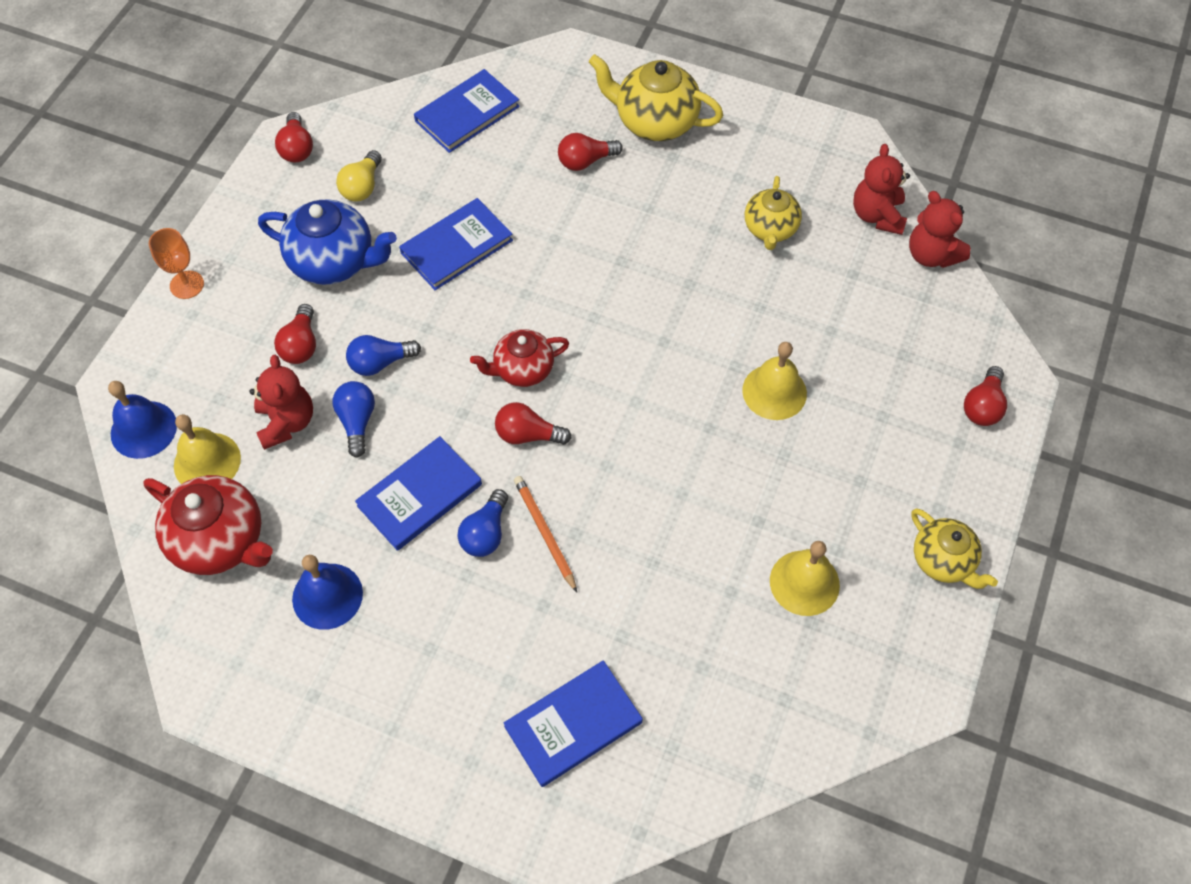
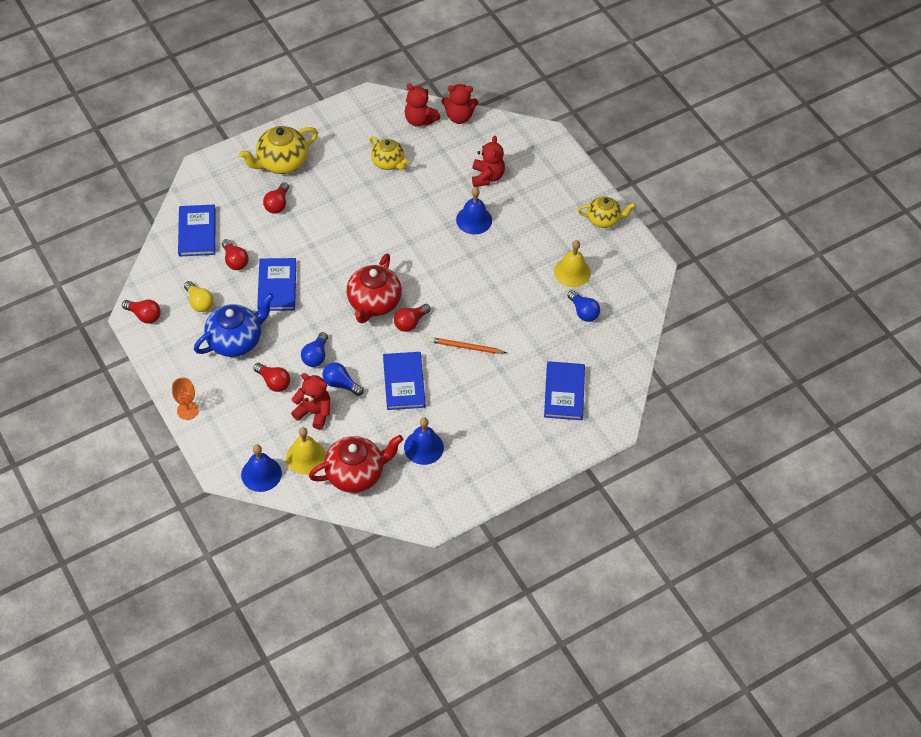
camera: 55 degrees left, 5 degrees down
(485, 533) = (446, 369): blue light bulb -> blue light bulb (583, 312)
(522, 369) = (373, 303): red teapot -> red teapot, size x1.55
(774, 391) = (474, 220): yellow bell -> blue bell
(864, 357) = (487, 177): none -> red teddy bear
(982, 406) = (548, 155): red light bulb -> red light bulb (235, 261)

